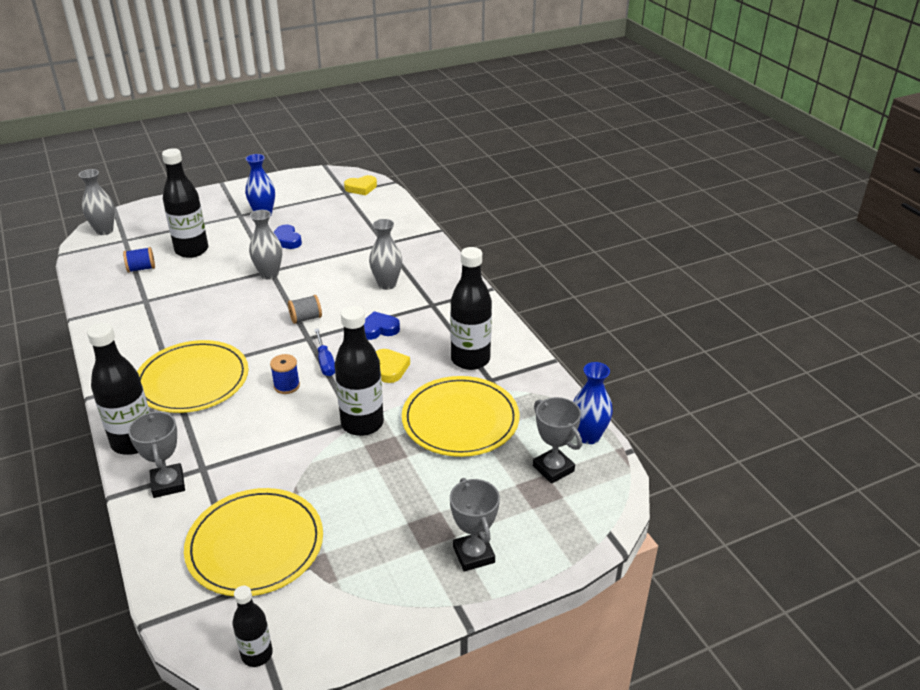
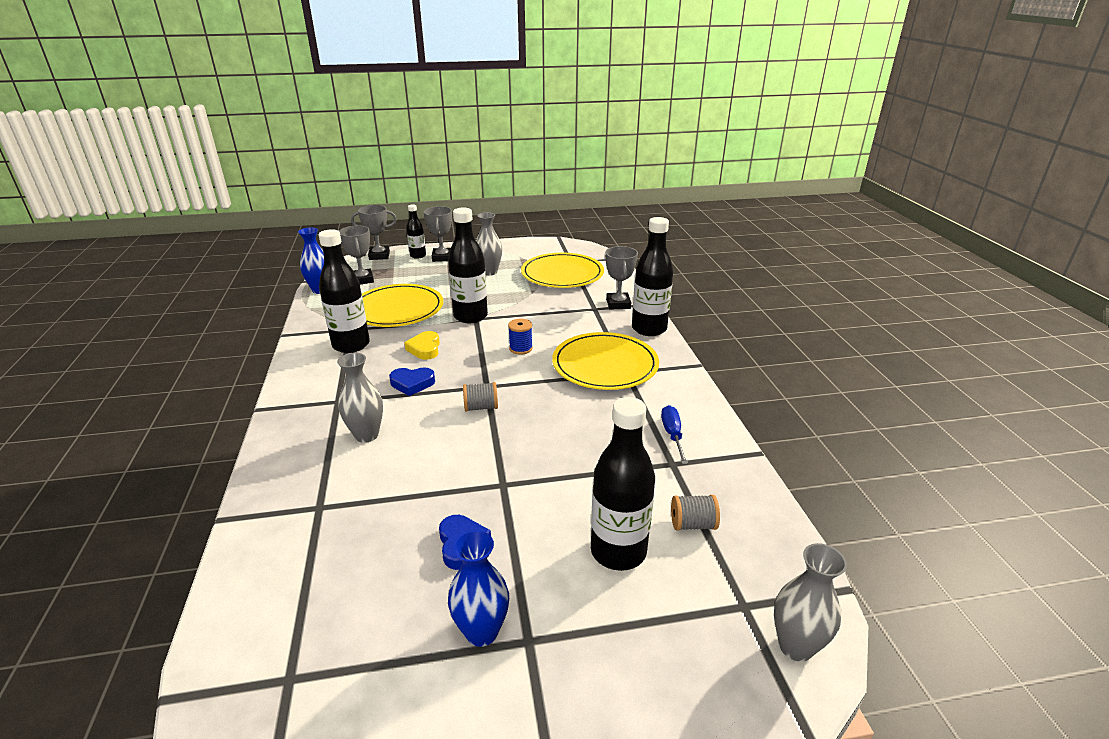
camera: 165 degrees left, 5 degrees down
(141, 268) = (693, 524): blue spool -> grey spool
(257, 654) = (566, 245): black bottle -> black bottle (418, 256)
(269, 274) = (506, 478): grey vase -> grey vase (489, 272)
(325, 362) = (479, 362): blue screwdriver -> blue screwdriver (672, 435)
(361, 188) = (247, 689): yellow heart -> none
(581, 538) = (379, 256): none -> grey trophy

